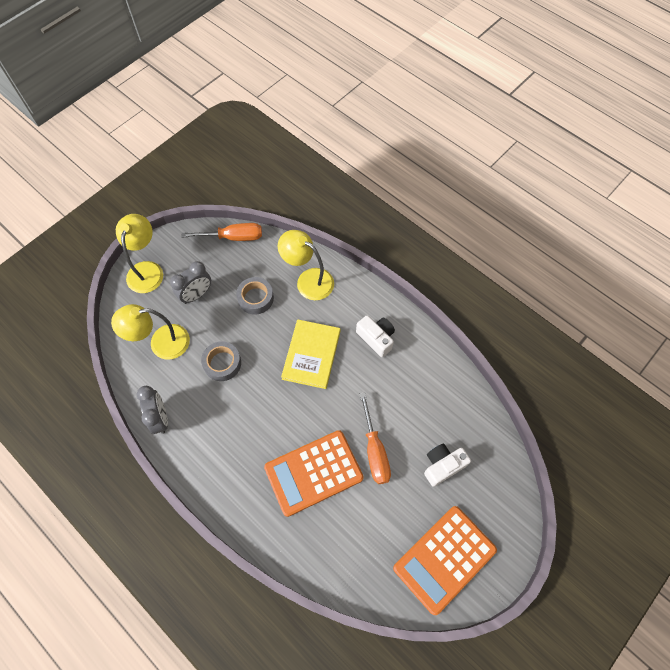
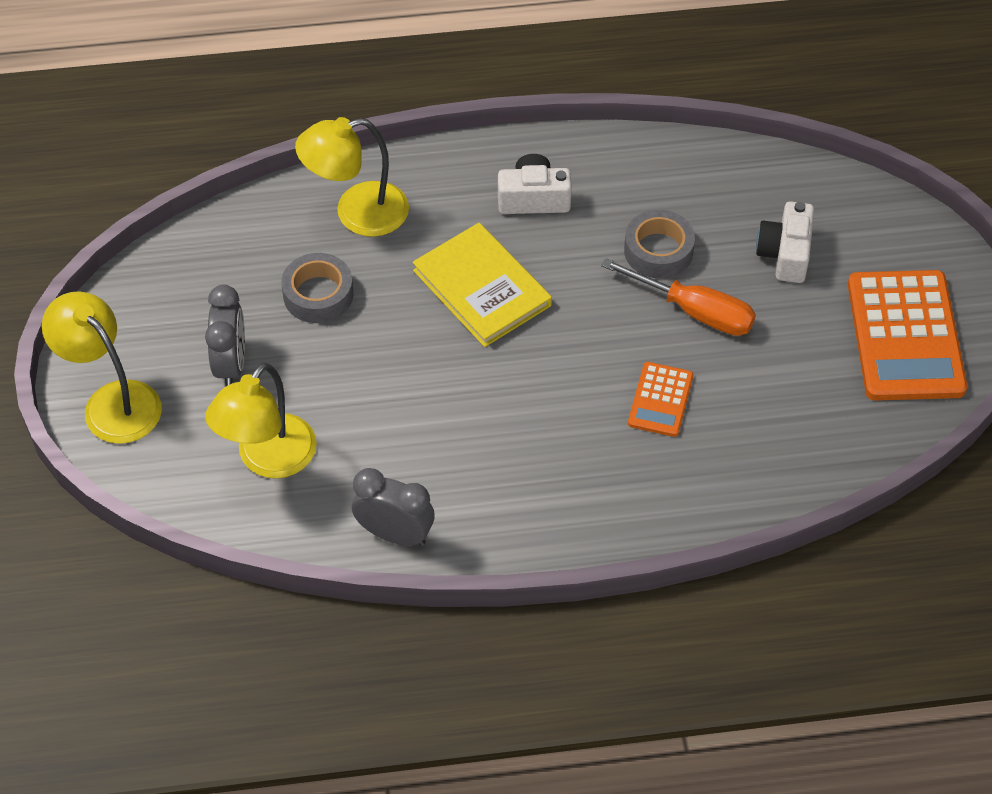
camera: 50 degrees left, 10 degrees down
(222, 363) = (384, 402): grey tape -> grey tape (658, 251)
(234, 237) = (180, 254): orange screwdriver -> none
(313, 472) = (660, 400): orange calculator -> orange calculator, size x0.51

